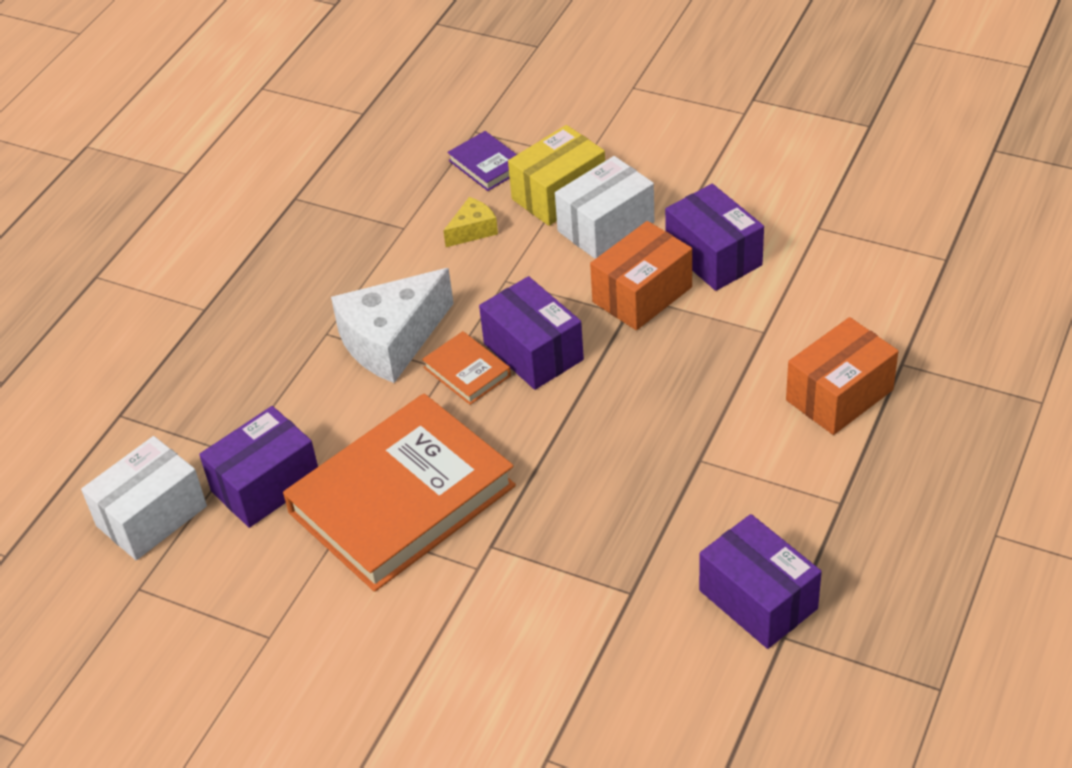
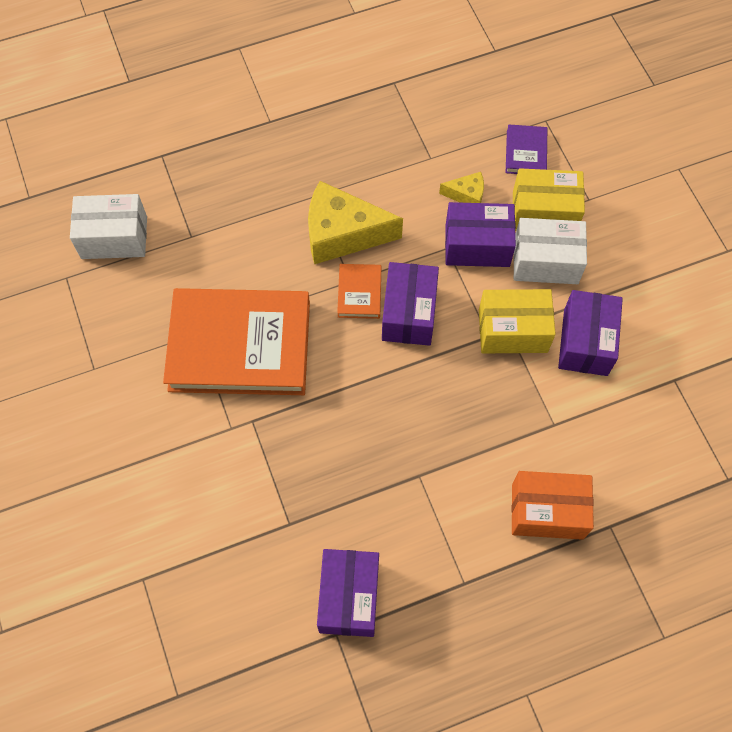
camera: 40 degrees right, 20 degrees up
(266, 485) = (185, 270): purple box -> purple box (477, 245)
(392, 341) = (342, 234): white cheese -> yellow cheese
(642, 294) = (513, 331): orange box -> yellow box

